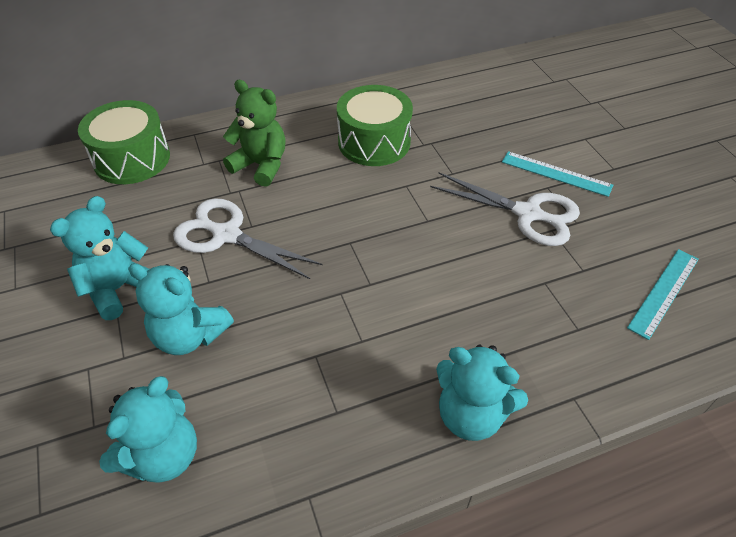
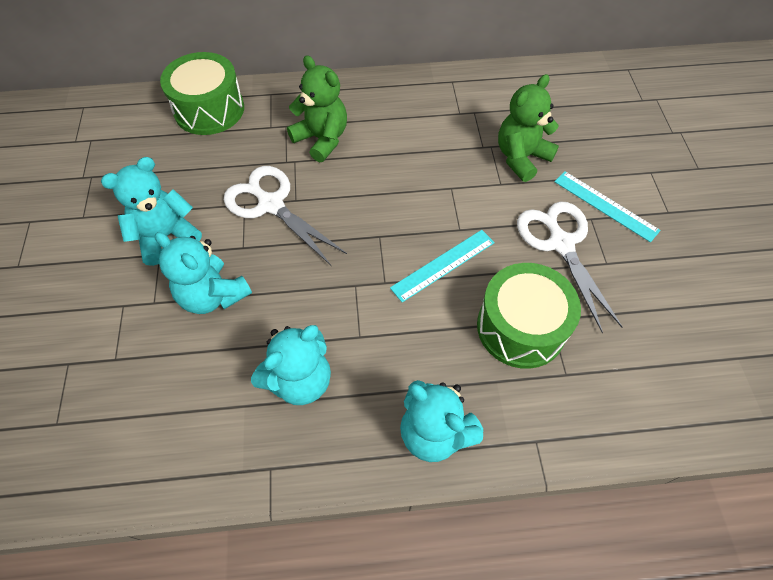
camera: 15 degrees right, 10 degrees up
(163, 455) = (162, 399): turquoise teddy bear -> turquoise teddy bear (300, 380)
(374, 142) = (435, 135): green drum -> green drum (521, 327)
(463, 147) = (521, 158): none -> green teddy bear
(528, 214) = (560, 243): white scissors -> white scissors turned 150 degrees counterclockwise
(663, 292) = (667, 357): turquoise ruler -> turquoise ruler (443, 265)

